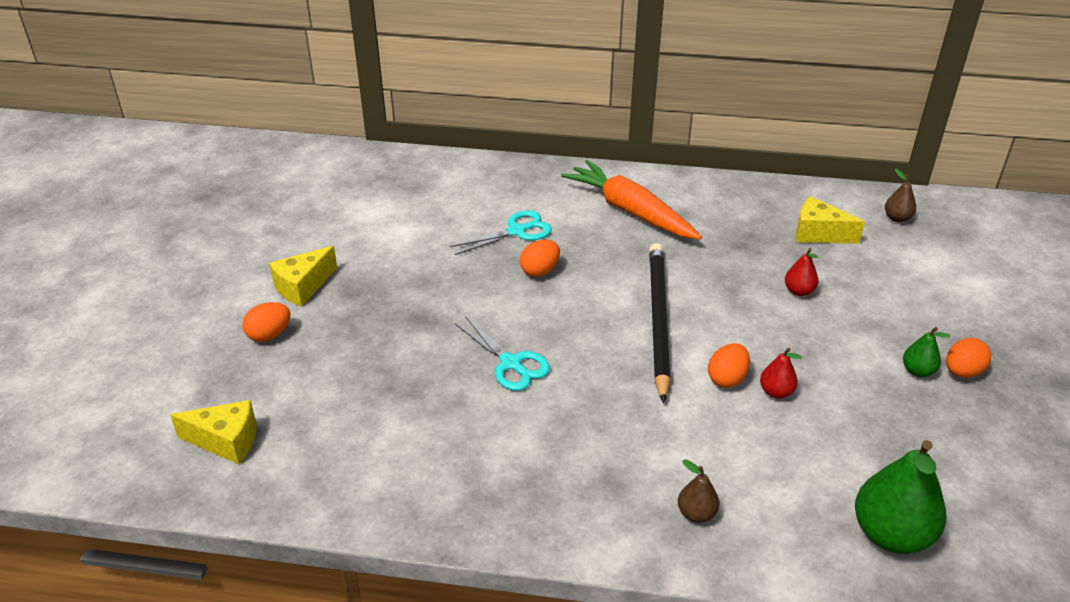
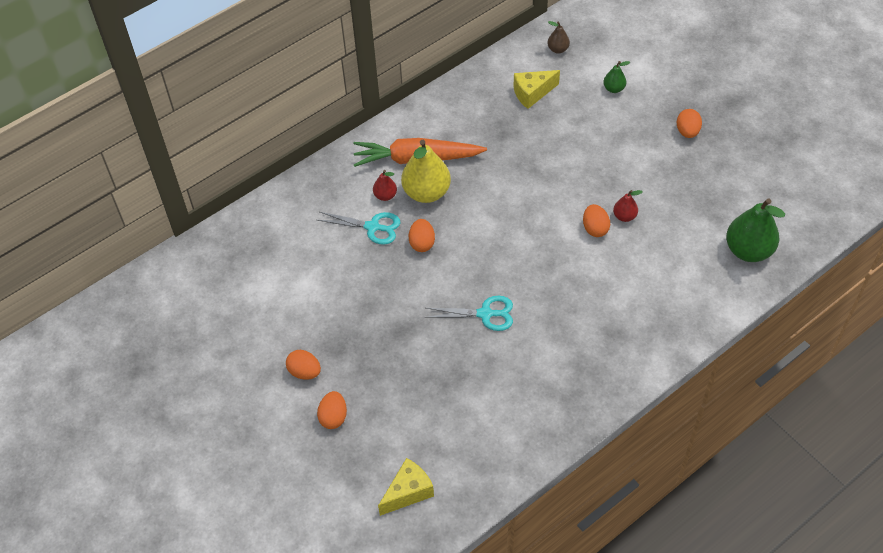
camera: 45 degrees left, 15 degrees up
(303, 287) = (304, 372): yellow cheese -> orange egg
(517, 231) = (372, 227): turquoise scissors -> turquoise scissors turned 90 degrees clockwise
(601, 239) = (426, 192): none -> yellow pear
(658, 320) = (522, 221): black pencil -> none
(696, 513) = (666, 314): brown pear -> none
(799, 291) = (566, 142): red pear -> red pear (385, 195)
(918, 371) = (669, 148): green pear -> green pear (614, 89)

